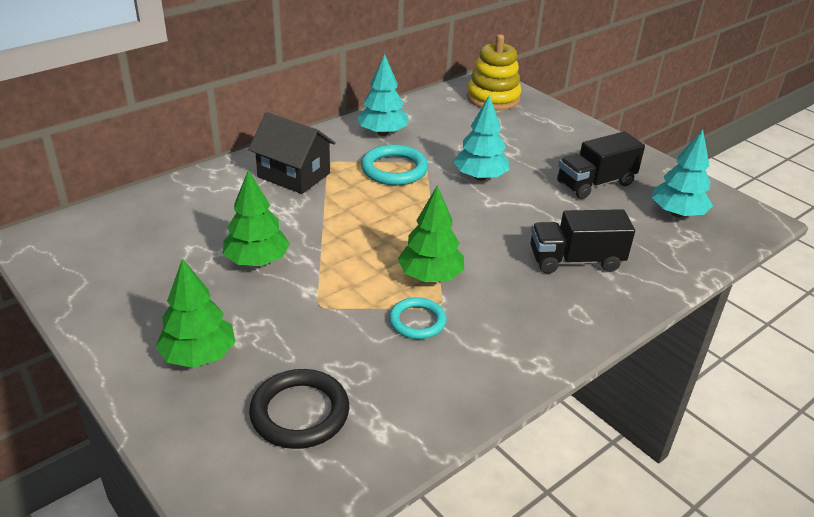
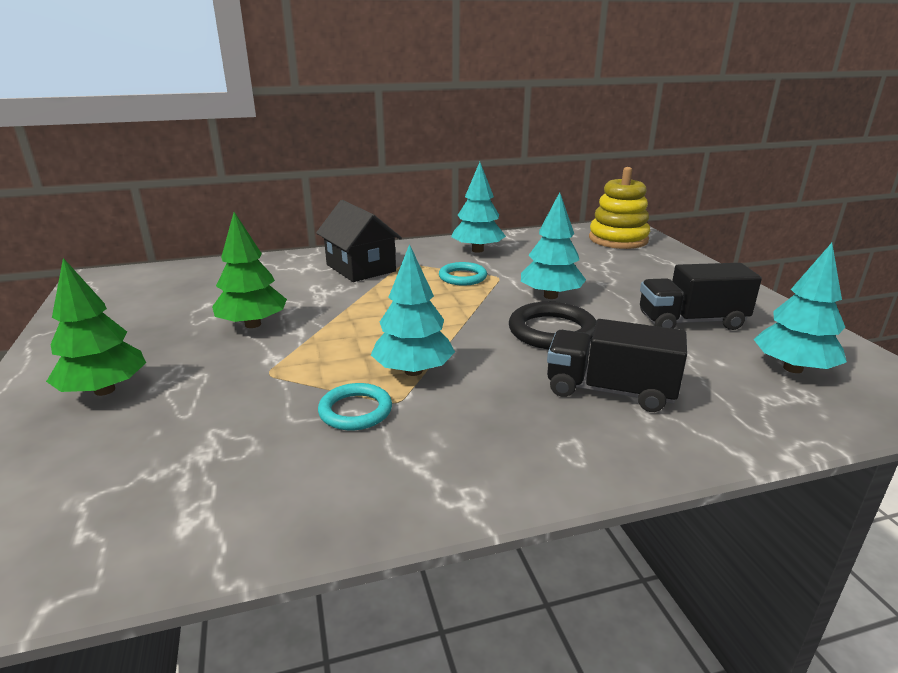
camera: 25 degrees right, 10 degrees down
(300, 413) = (128, 471): black ring -> black ring (552, 331)
(394, 169) = (462, 277): turquoise ring -> turquoise ring, size x0.66
(430, 276) = (413, 371): green tree -> turquoise tree

